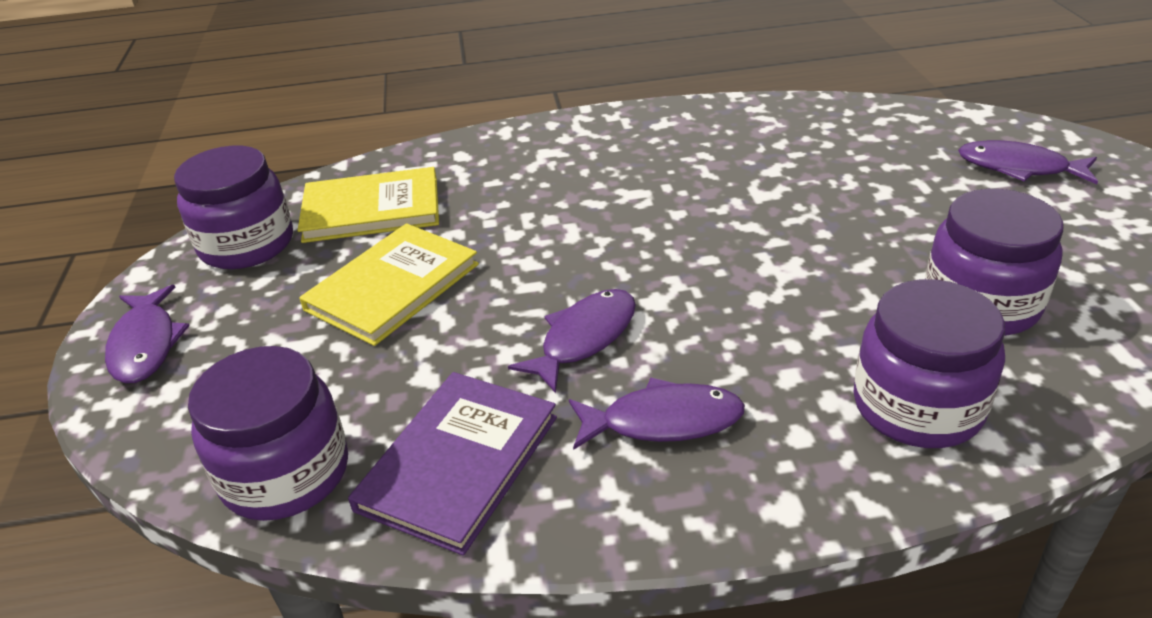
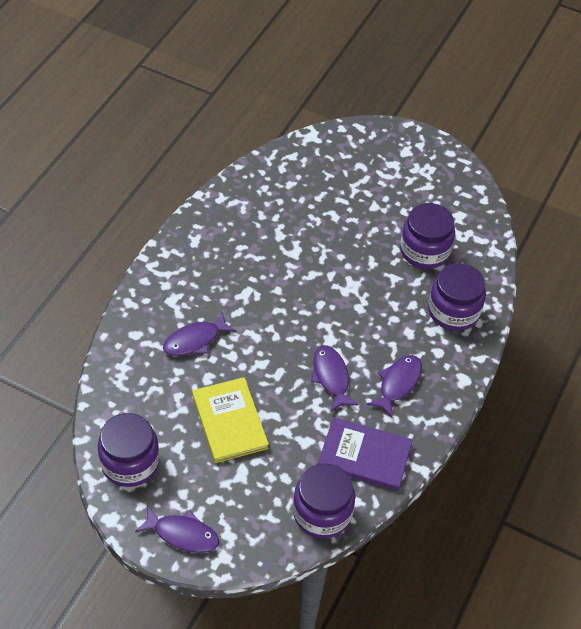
camera: 60 degrees left, 15 degrees up
(371, 209) = (150, 397): yellow book -> none
(458, 462) = (364, 456): purple book -> purple book turned 45 degrees counterclockwise
(1018, 168) = (362, 163): purple fish -> purple fish (195, 340)

